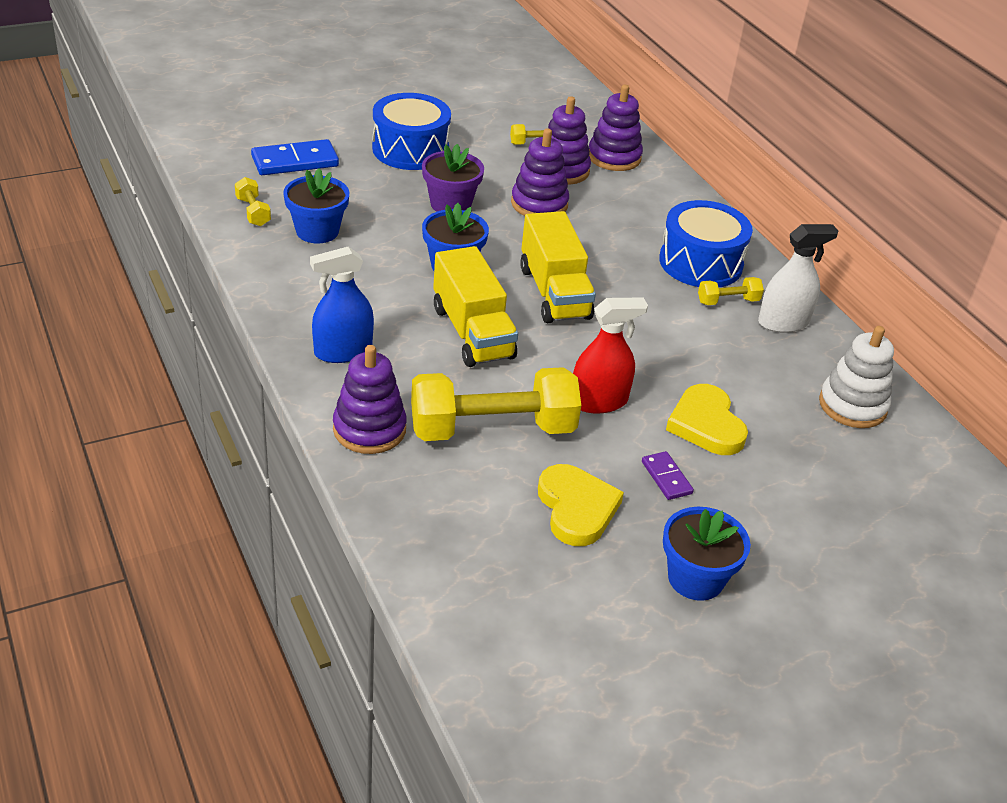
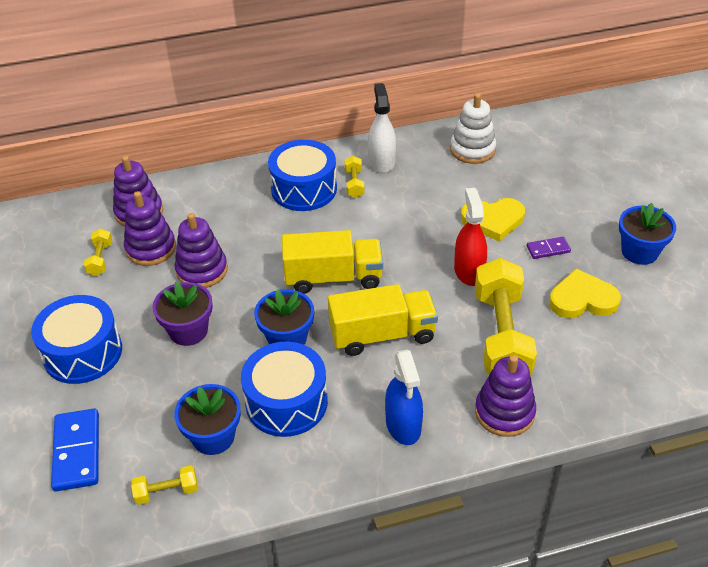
camera: 75 degrees left, 5 degrees up
(365, 271) = (286, 402): none -> blue drum

